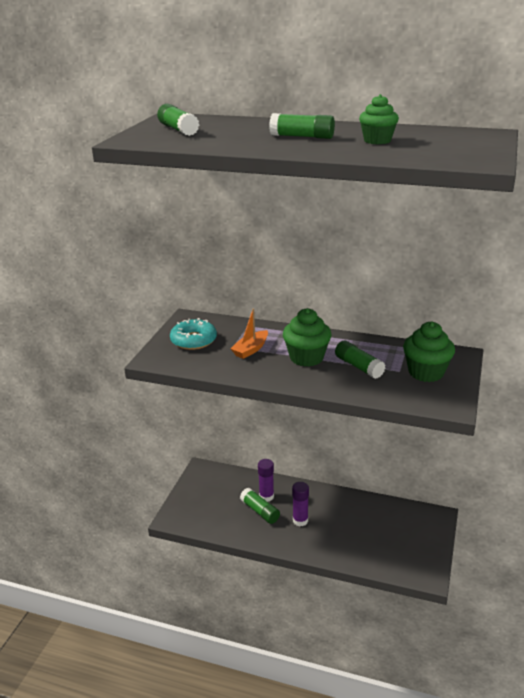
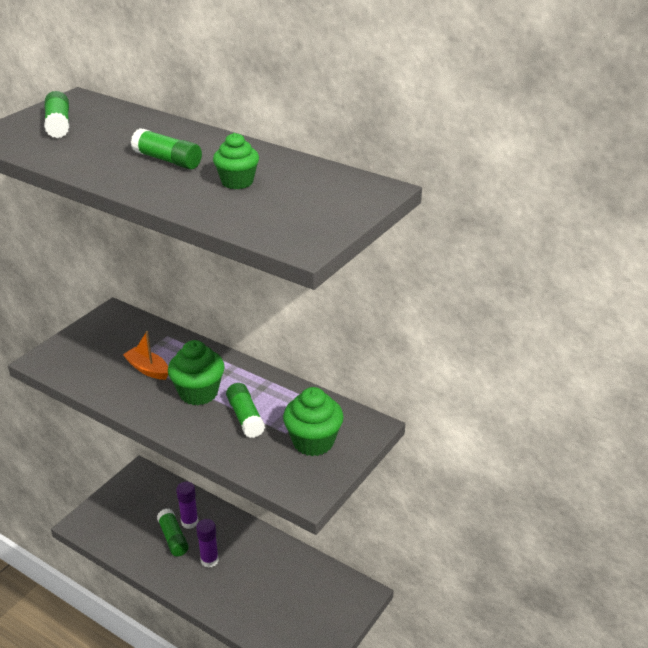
camera: 15 degrees right, 5 degrees up
(193, 340) = (98, 344): turquoise donut -> none
(251, 350) = (148, 369): orange boat -> orange boat turned 75 degrees clockwise

